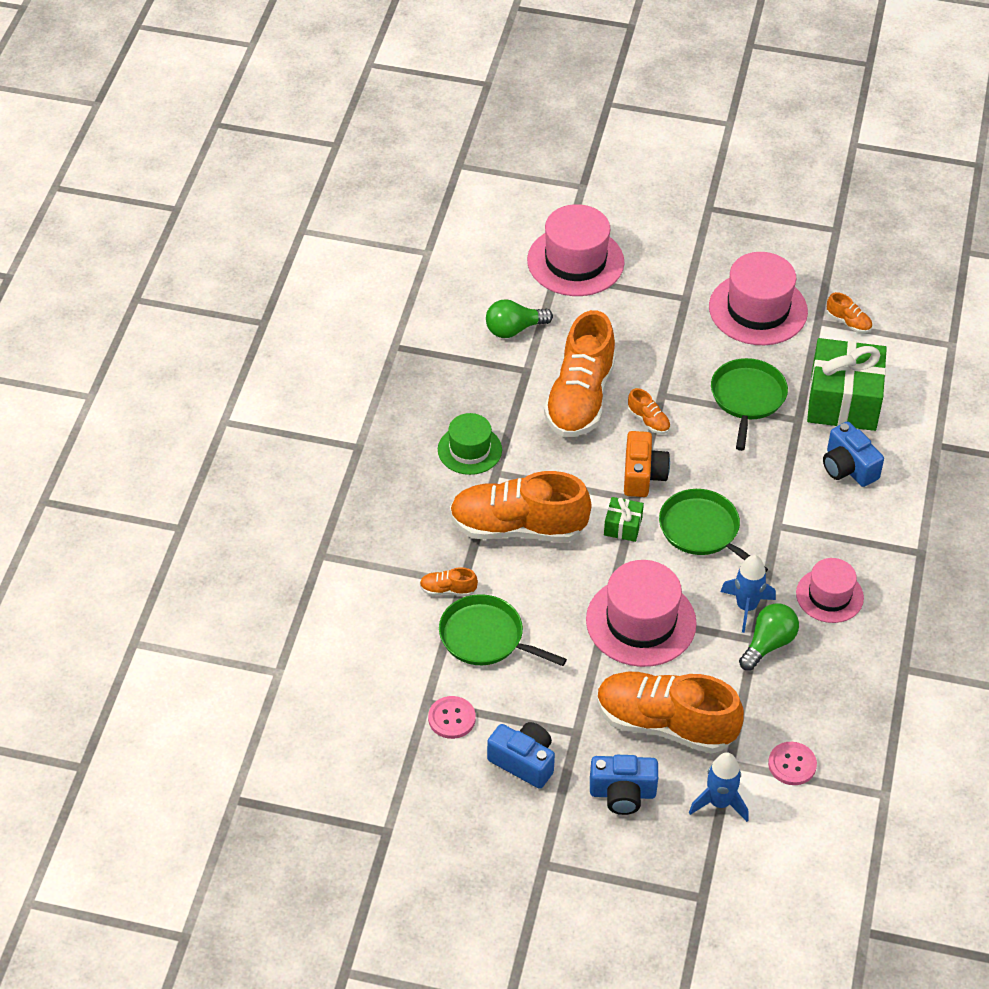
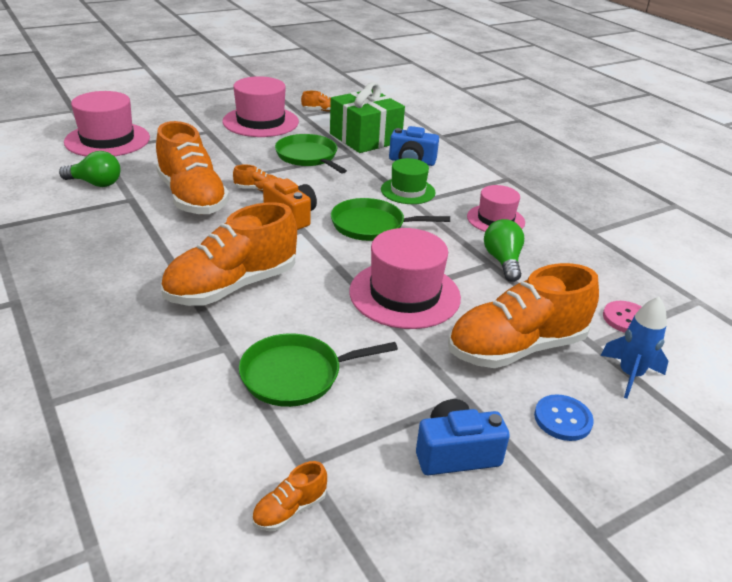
camera: 45 degrees left, 15 degrees down
(448, 590) = (218, 359): orange shoe -> orange shoe (290, 510)
(451, 718) = (345, 462): pink button -> none
(469, 450) = (132, 259): green hat -> green hat (408, 191)
(514, 329) = (95, 183): green light bulb -> green light bulb turned 105 degrees counterclockwise
(622, 793) = (562, 419): blue camera -> blue button
(623, 526) = (314, 248): green gift -> none
(746, 607) = (459, 249): blue rocket -> none

